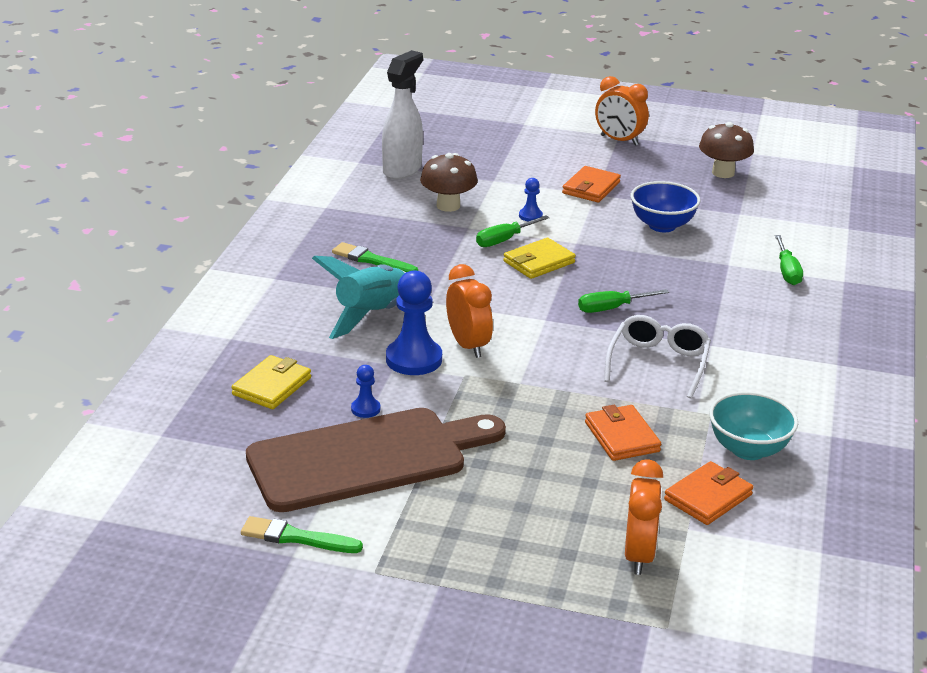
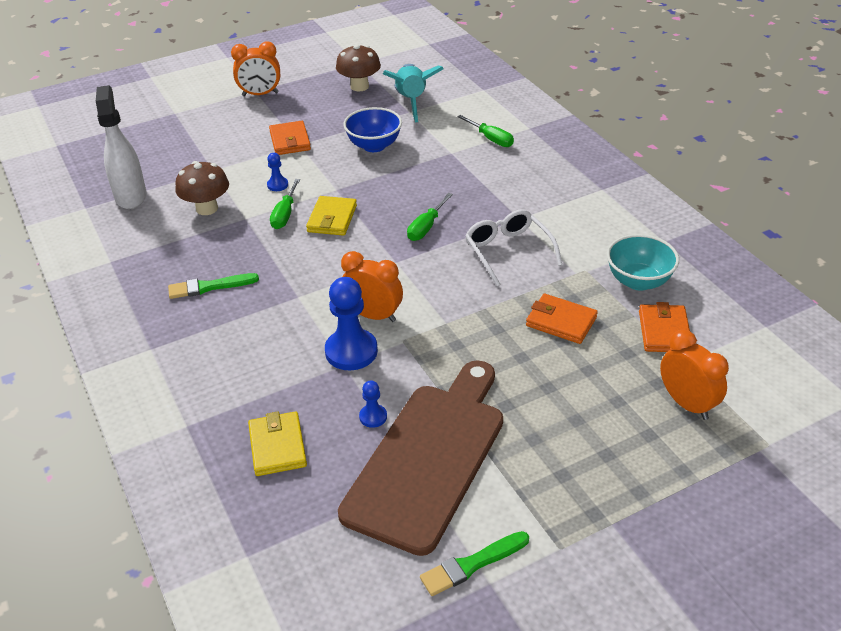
camera: 40 degrees left, 10 degrees up
(372, 315) = (272, 334): turquoise rocket -> turquoise rocket (411, 102)

